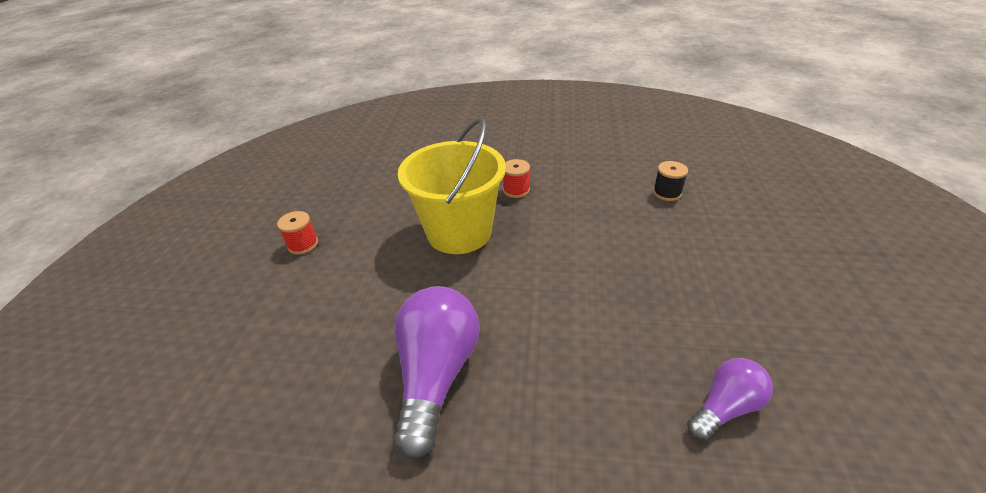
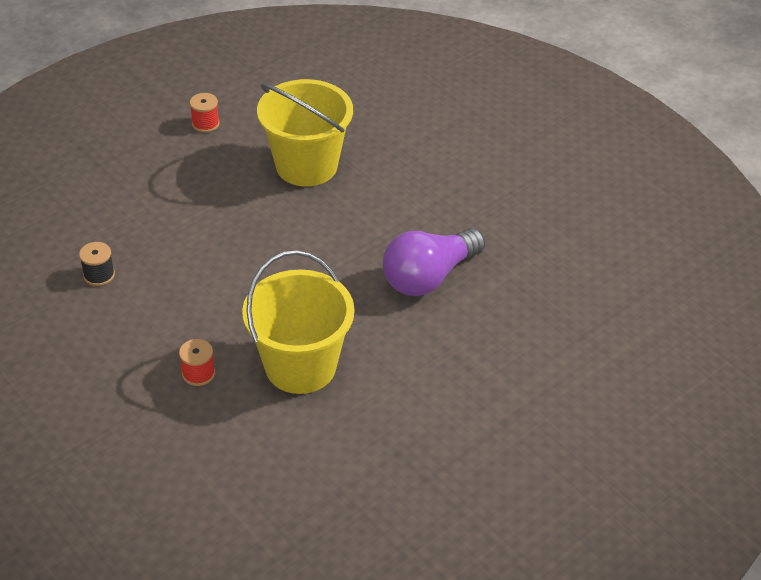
camera: 140 degrees left, 5 degrees up
(303, 244) = (436, 456): red spool -> red spool (205, 124)
(725, 407) = (306, 166): purple light bulb -> yellow bucket

